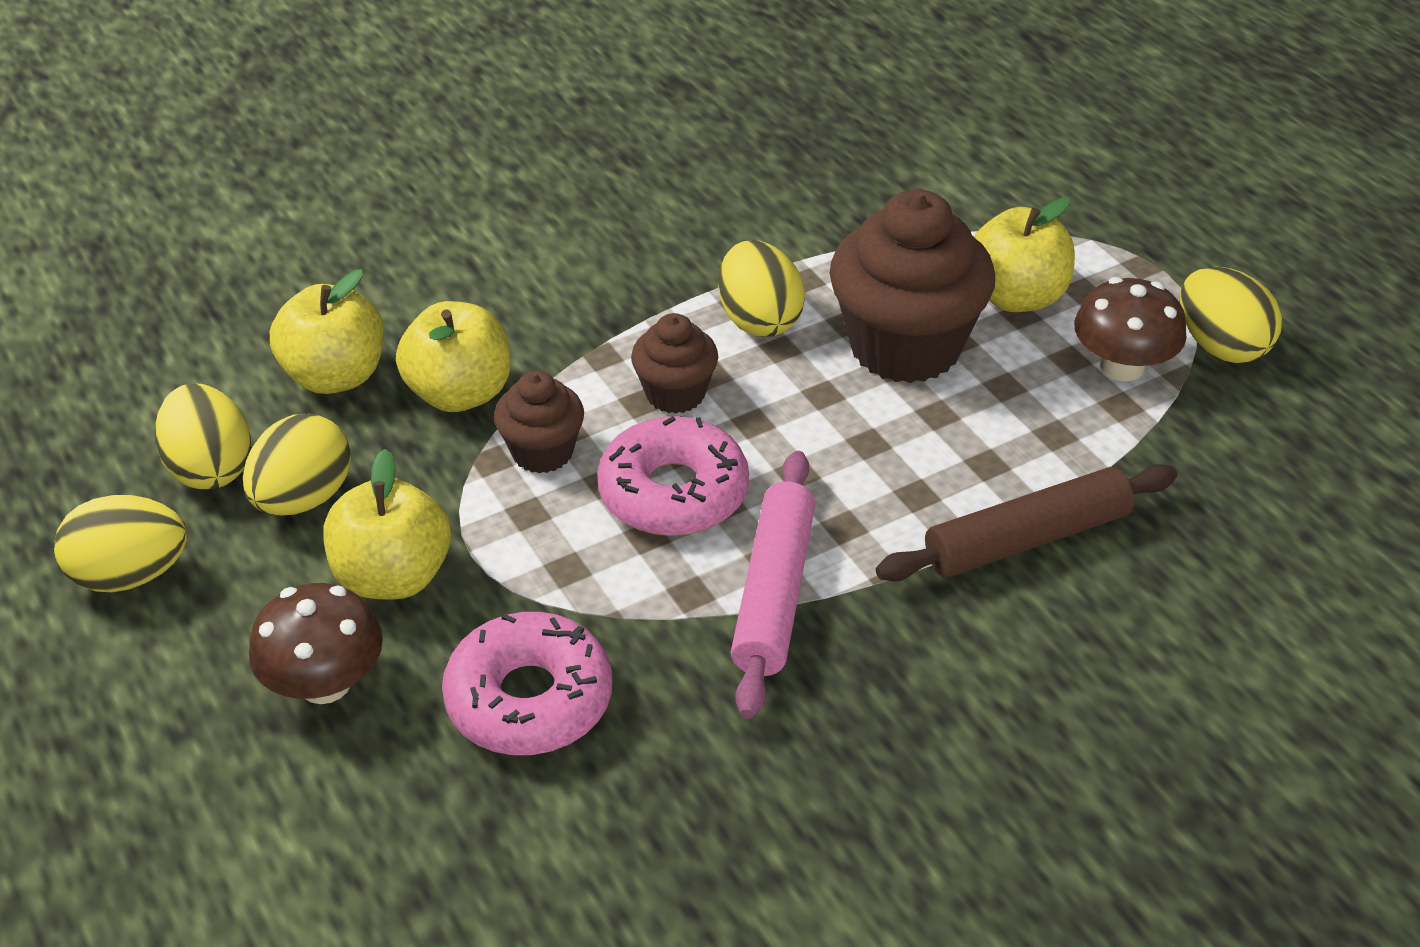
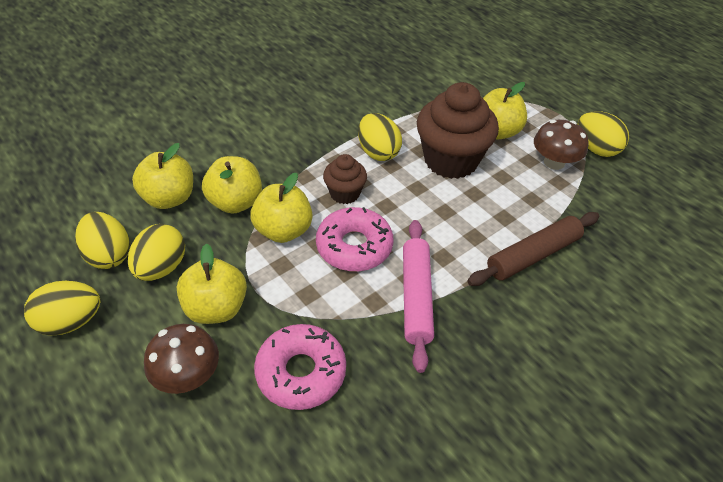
camera: 10 degrees left, 5 degrees up
(542, 452) = (283, 230): brown cupcake -> yellow apple

